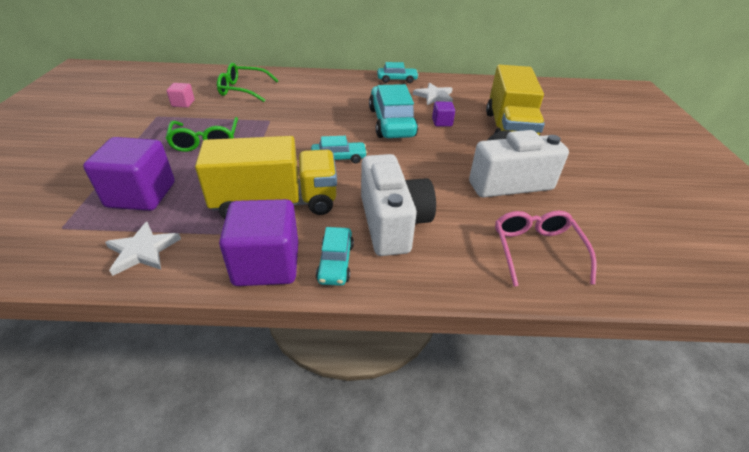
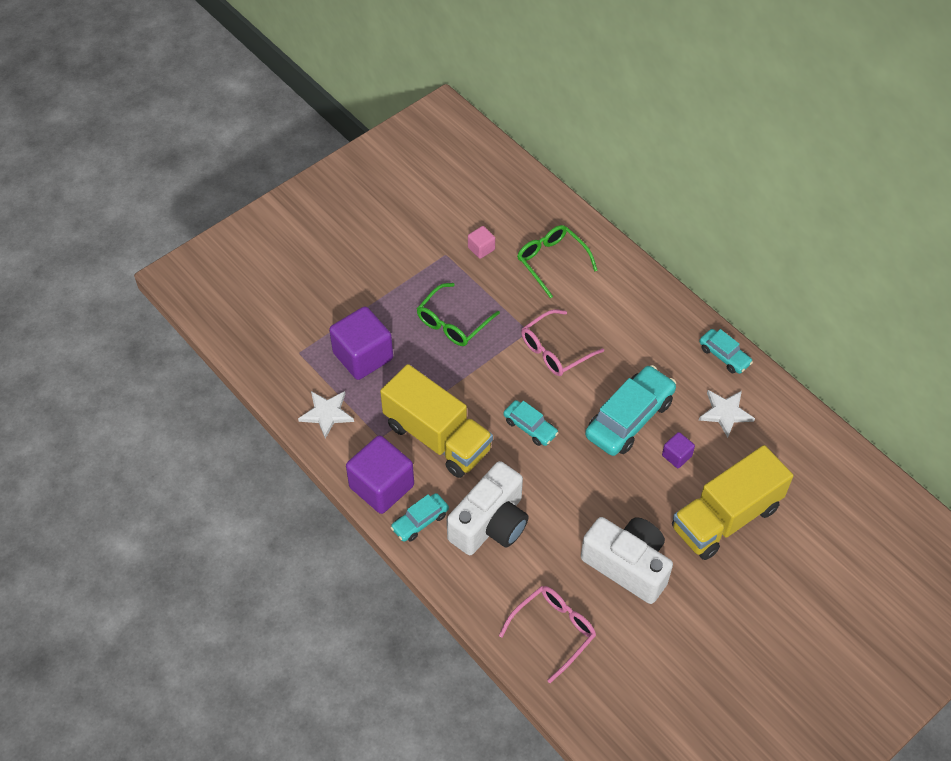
camera: 50 degrees right, 15 degrees up
(301, 119) = (555, 350): none -> pink glasses

